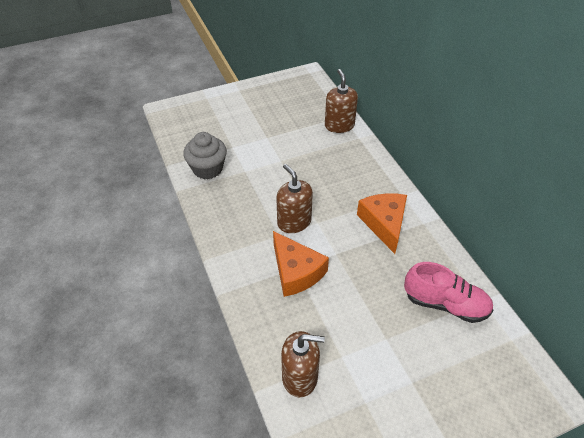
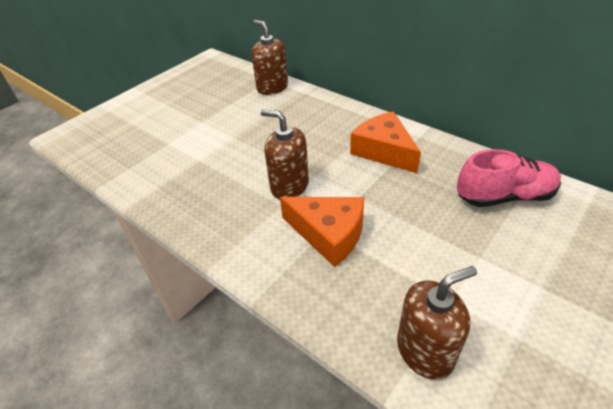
camera: 25 degrees left, 5 degrees down
(207, 169) = (150, 173): grey cupcake -> none

